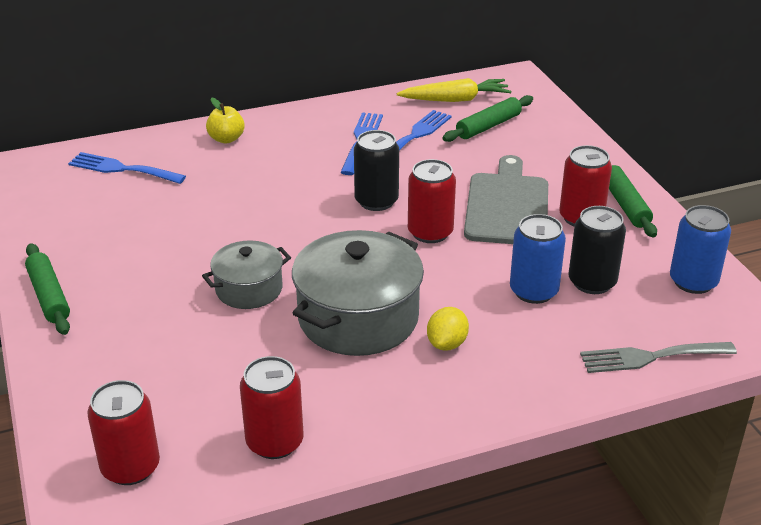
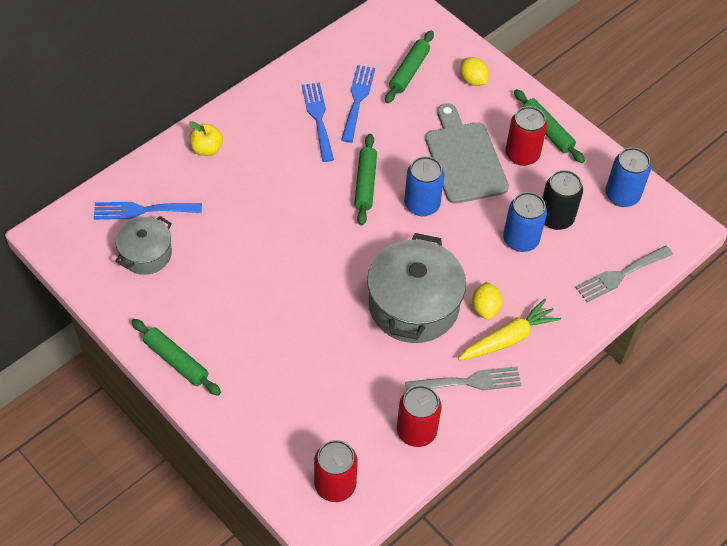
camera: 25 degrees left, 20 degrees up
(249, 289) = (321, 304): grey pot -> grey pot (146, 254)
(376, 201) = (365, 183): black can -> green rolling pin
(378, 411) = (469, 382): none -> grey fork
(430, 232) = (422, 204): red can -> blue can
(455, 99) = (368, 46): yellow carrot -> yellow carrot (508, 338)
(558, 147) = (473, 80): none -> yellow lemon

